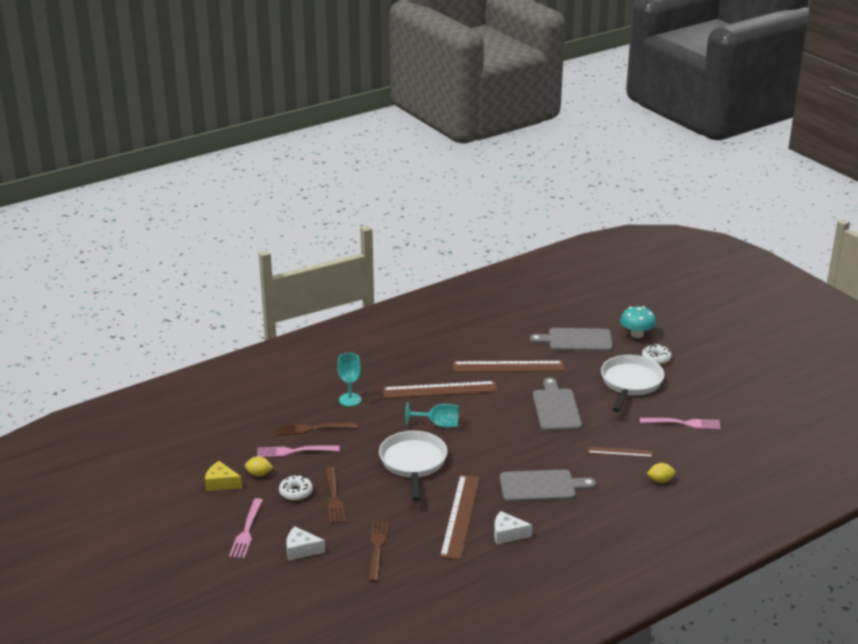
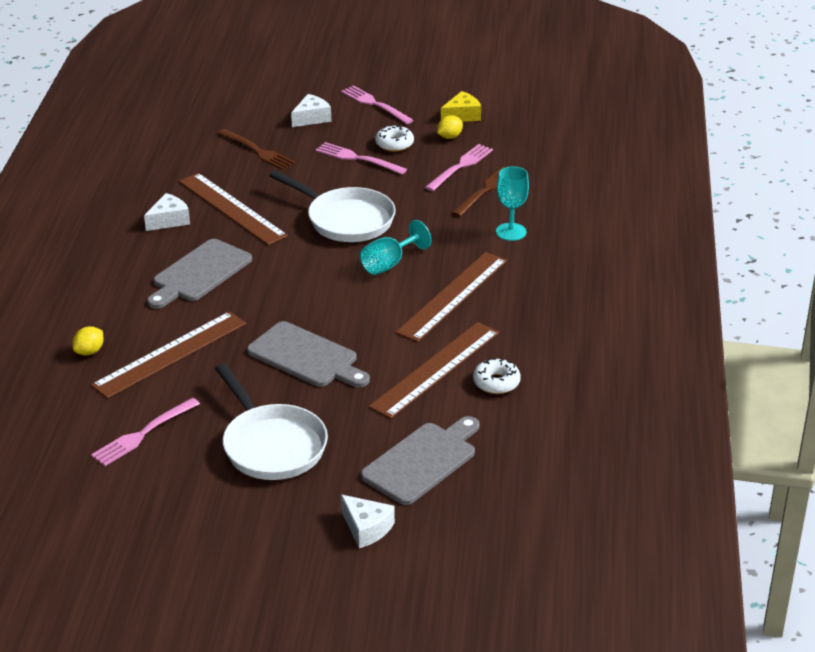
camera: 130 degrees right, 5 degrees up
(334, 498) = (357, 158): brown fork -> pink fork
(620, 452) = (170, 354): brown ruler -> brown ruler, size x1.87
(637, 334) = (366, 528): turquoise mushroom -> white cheese
(656, 358) = (290, 505): white donut -> white donut (496, 382)

